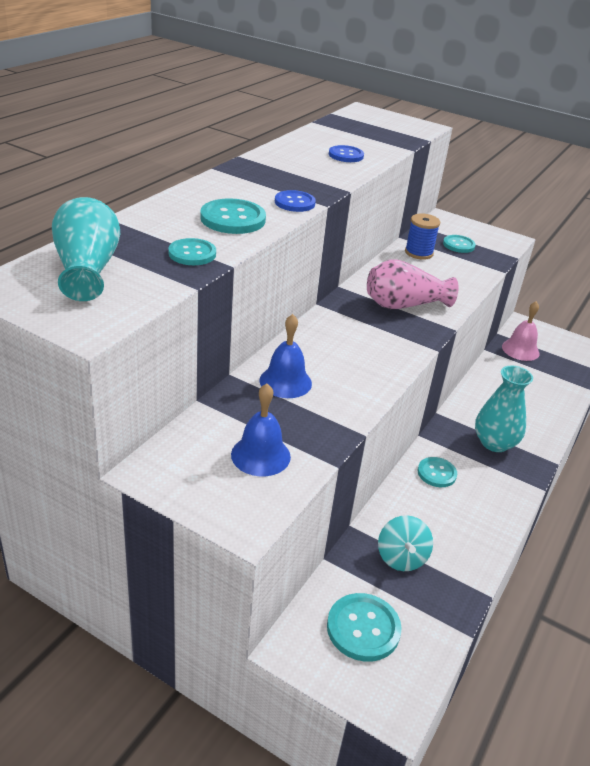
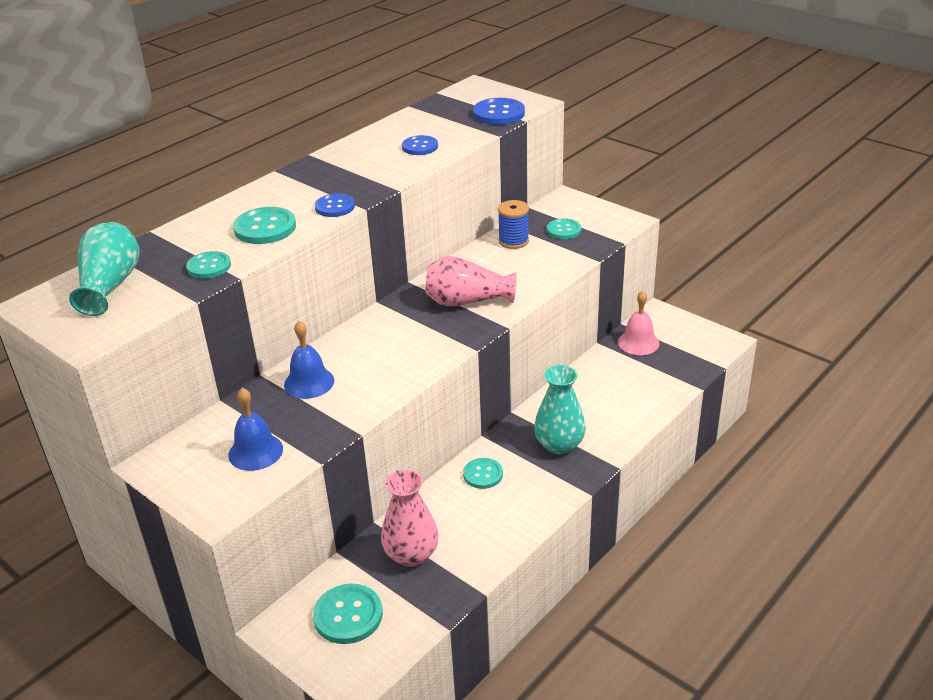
camera: 15 degrees right, 0 degrees up
(401, 133) = (498, 113): none -> blue button
(401, 557) = (411, 554): turquoise spinning top -> pink vase

